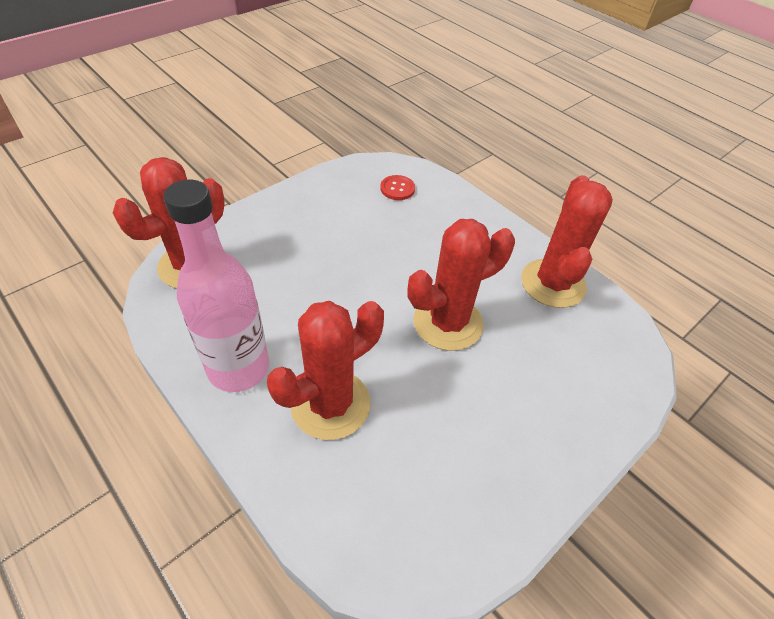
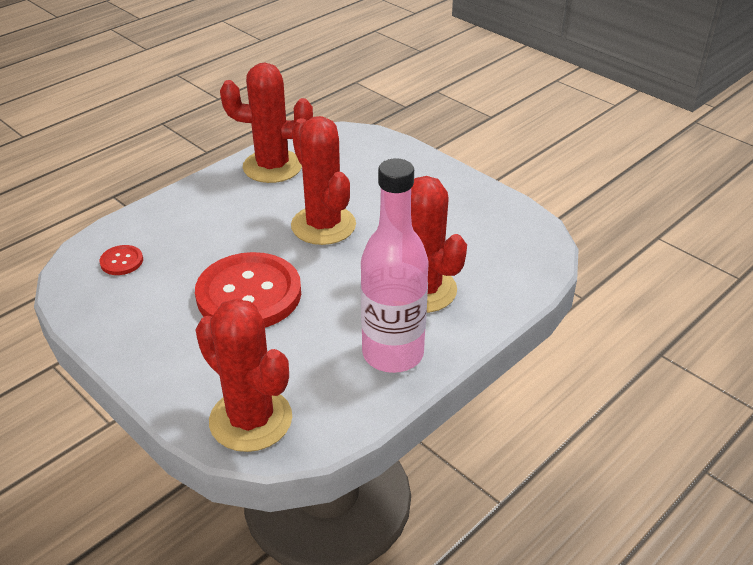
camera: 90 degrees left, 10 degrees down
(344, 264) = (249, 294): none -> red button

